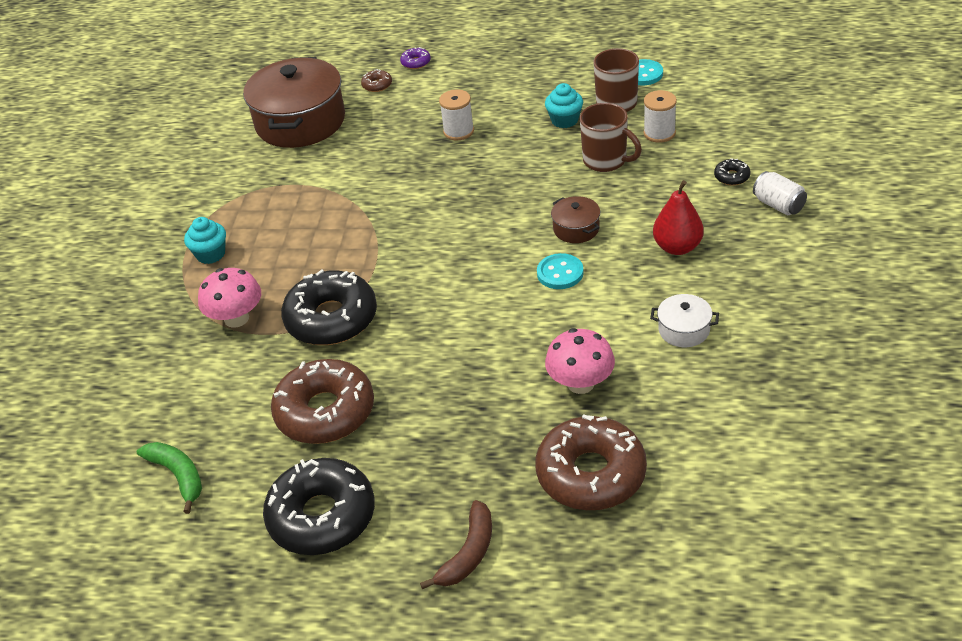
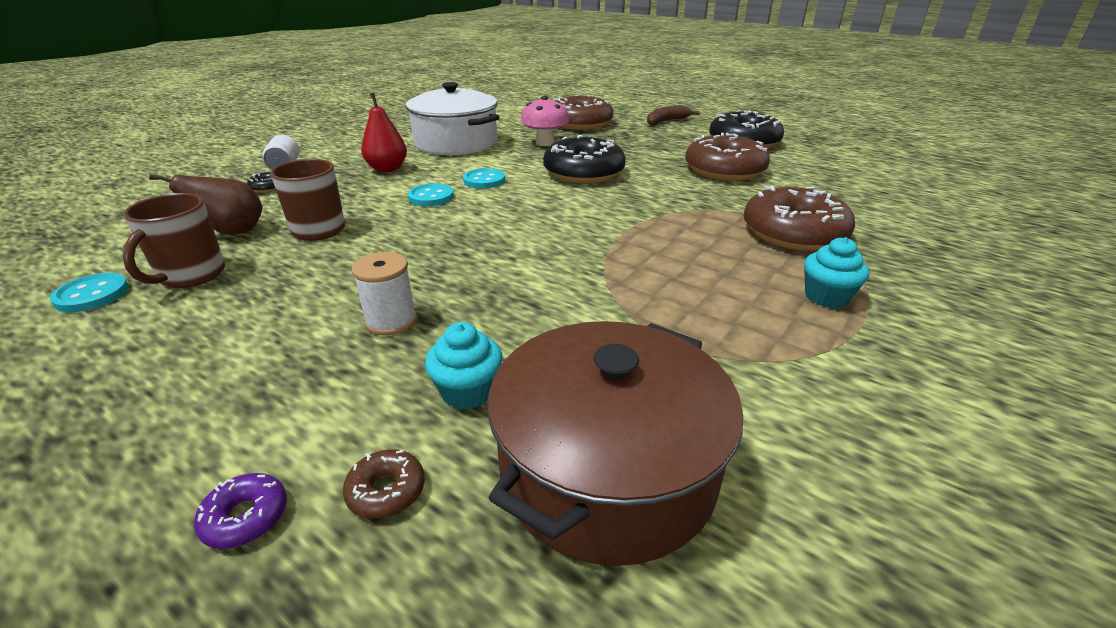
camera: 155 degrees left, 10 degrees down
(178, 476) = (848, 172): green banana -> none
(236, 318) = (793, 233): pink mushroom -> brown donut
(331, 319) = (694, 208): black donut -> black donut (583, 173)
(564, 120) = (270, 280): turquoise cupcake -> turquoise cupcake (468, 392)
(576, 229) = (431, 197): brown pot -> turquoise button
(659, 133) = (233, 232): white spool -> brown pear
(684, 330) = (456, 143): white pot -> white pot, size x2.26

